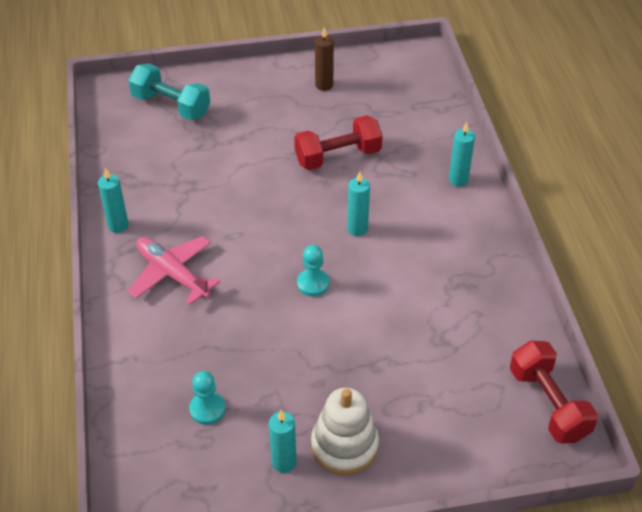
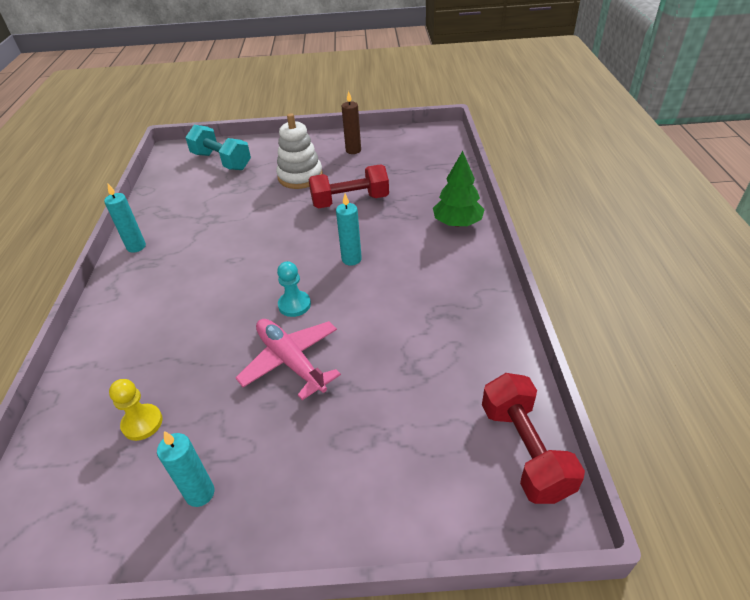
camera: 10 degrees right, 5 degrees down
(172, 274) = (165, 289): pink plane -> pink plane (290, 361)
(207, 409) = (142, 423): turquoise pawn -> yellow pawn
(344, 446) = (275, 480): white stacking toy -> white stacking toy (300, 177)
(458, 180) = (457, 223): turquoise candle -> green tree

